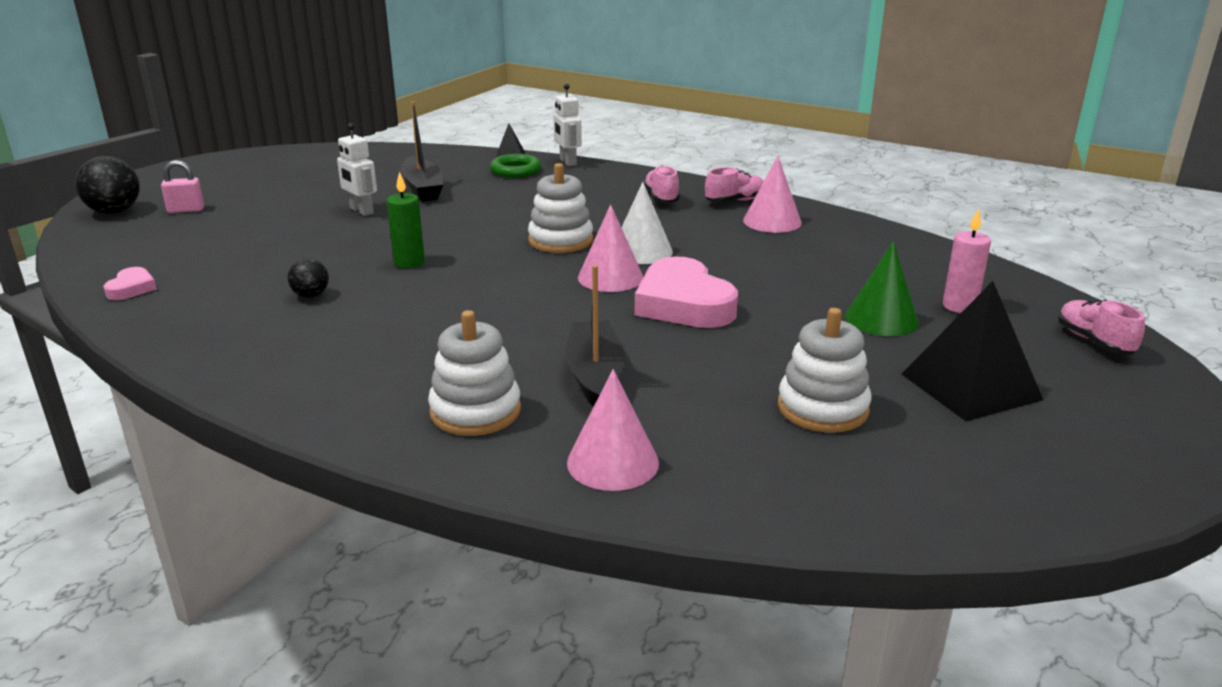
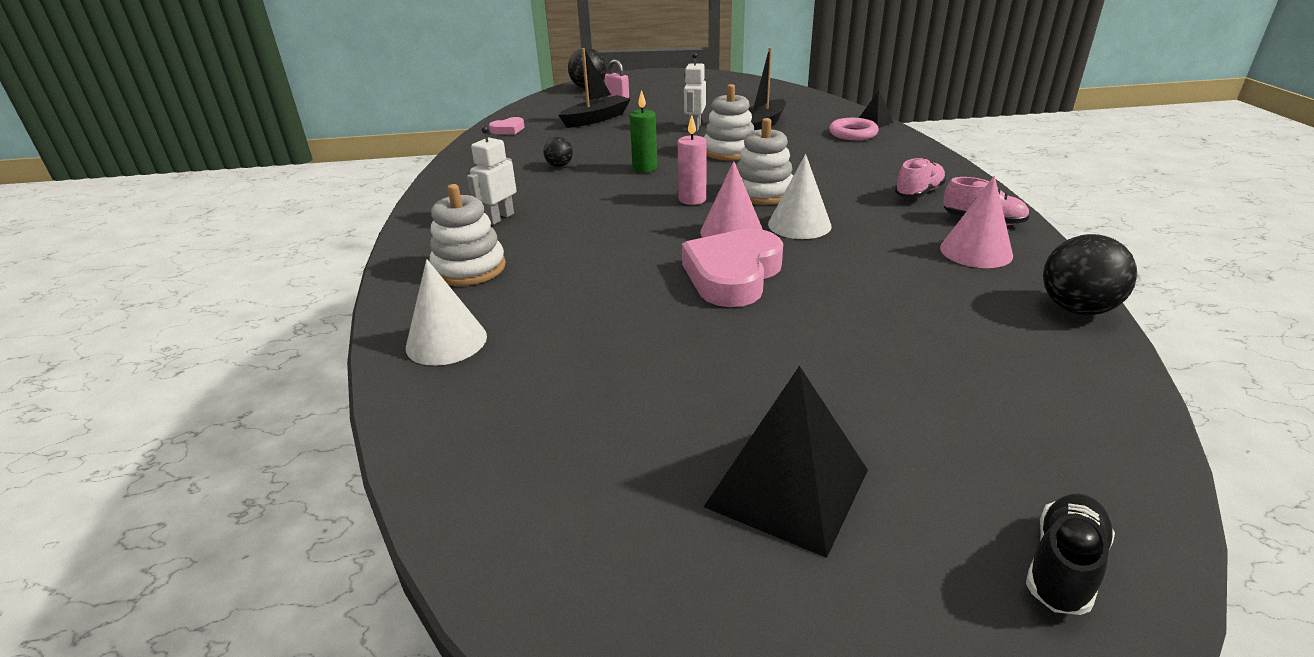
camera: 55 degrees right, 5 degrees up
(515, 170) = (853, 133): green ring -> pink ring
(567, 162) = (909, 140): white robot -> white robot (499, 218)
(595, 375) = (565, 287): black boat -> black boat (596, 119)
(613, 462) = (446, 341): pink cone -> white cone
(822, 408) = (629, 406): white stacking toy -> white stacking toy (729, 151)
(876, 230) = (1076, 309): none -> black ball
(881, 319) = (861, 380): green cone -> none
(959, 306) = (979, 422): pink candle -> pink candle (692, 199)
(1094, 341) = (1063, 566): pink shoe -> black shoe

